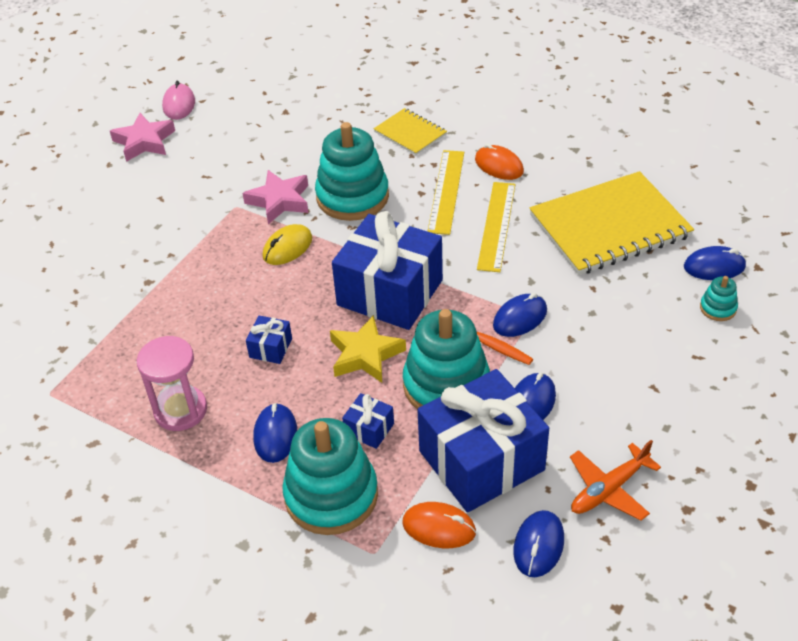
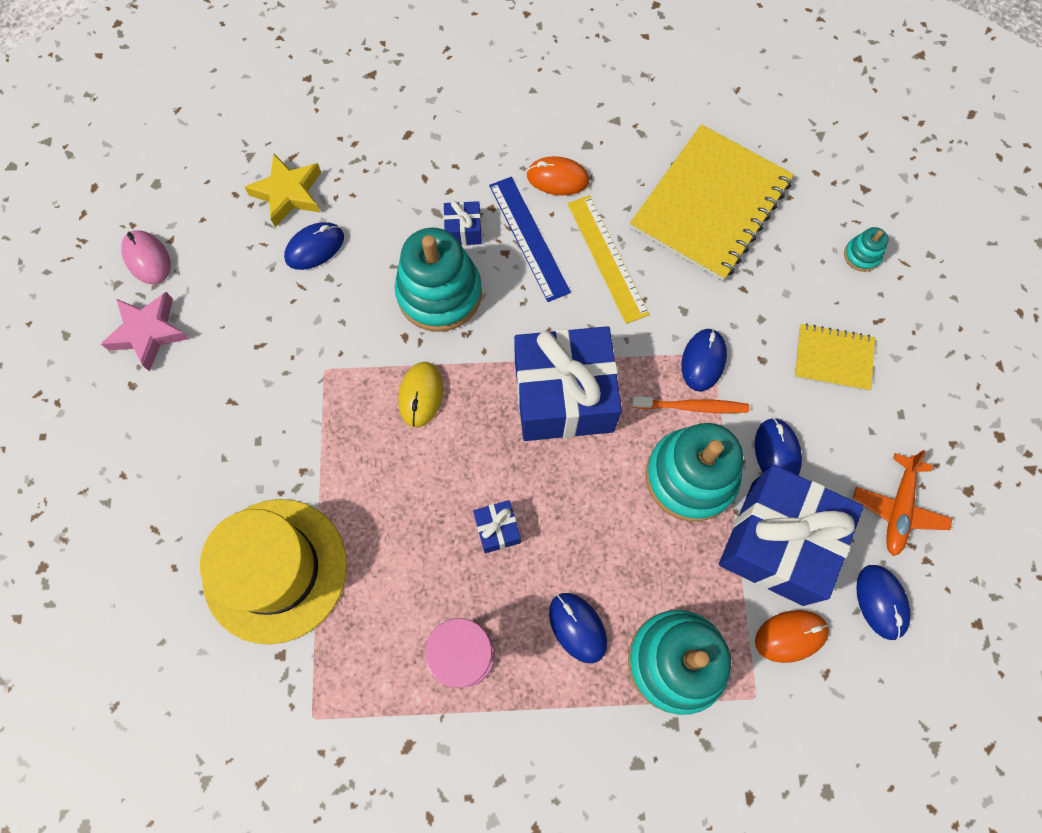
camera: 35 degrees left, 25 degrees up
(103, 300) = (275, 570): none -> yellow hat
(279, 201) = (366, 338): pink star -> none
(365, 355) = (593, 484): yellow star -> yellow star (288, 193)
(369, 429) = (657, 568): blue gift -> blue gift (463, 230)
(410, 133) = (438, 177): yellow notebook -> yellow notebook (833, 358)
(446, 191) = (528, 238): yellow ruler -> blue ruler
(714, 267) = (829, 207): blue mouse -> blue mouse (315, 247)

